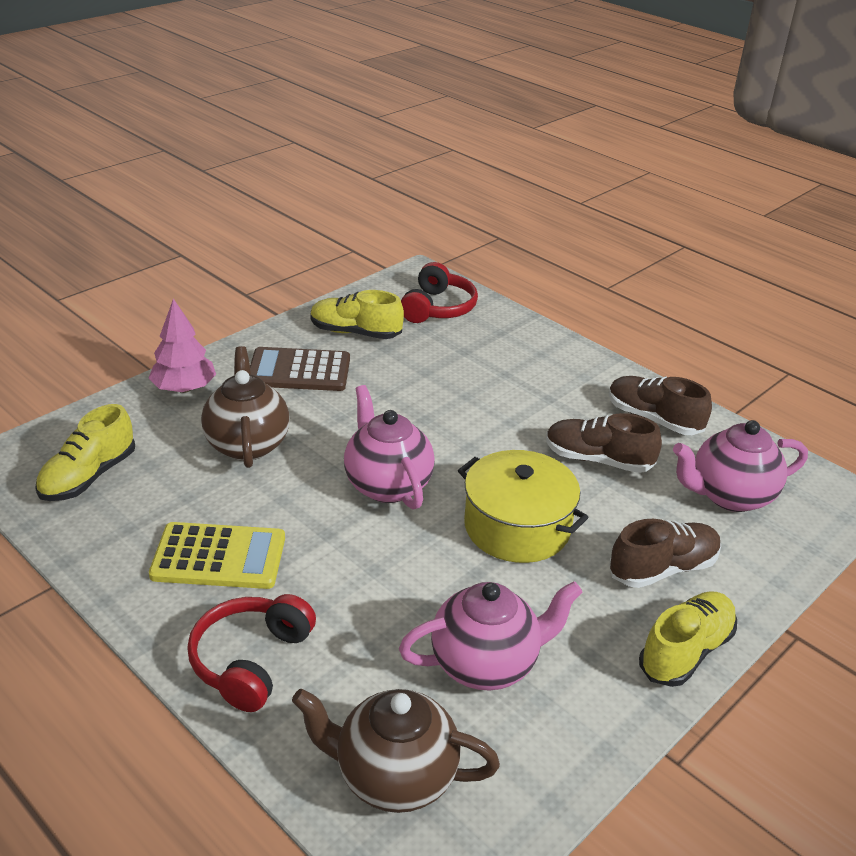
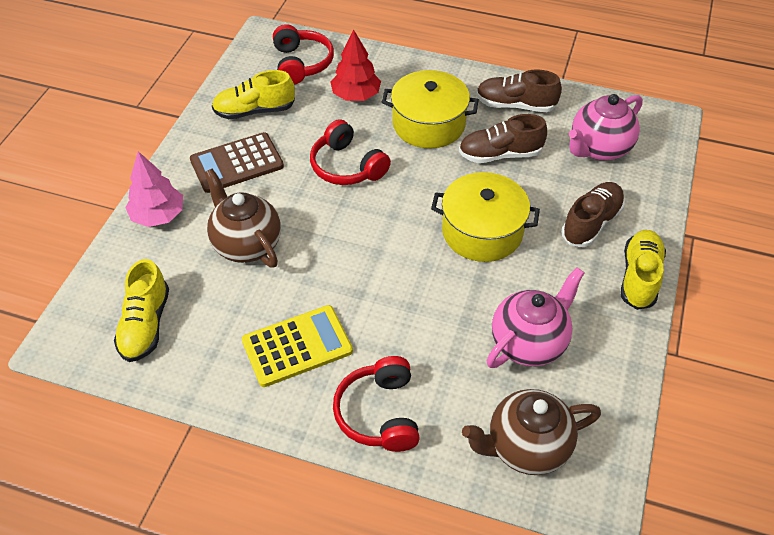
camera: 25 degrees left, 15 degrees up
(387, 485) = (373, 236): pink teapot -> none
(411, 412) = (347, 166): none -> red headphones
(473, 352) = (356, 95): none -> red tree
(535, 404) = (428, 124): none -> yellow pot

